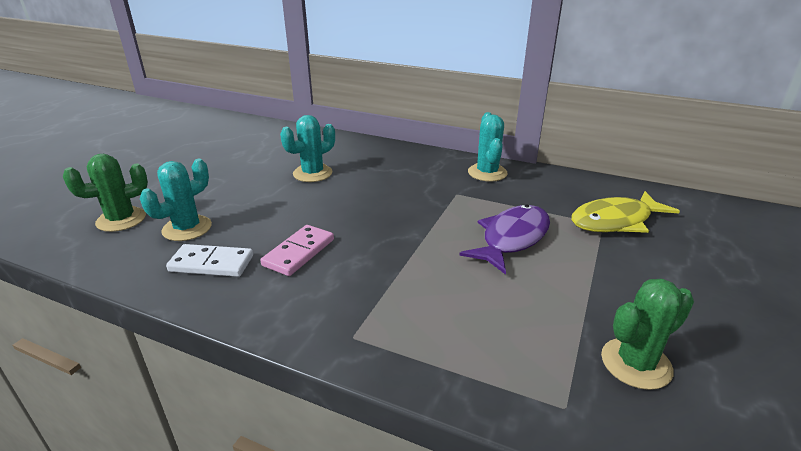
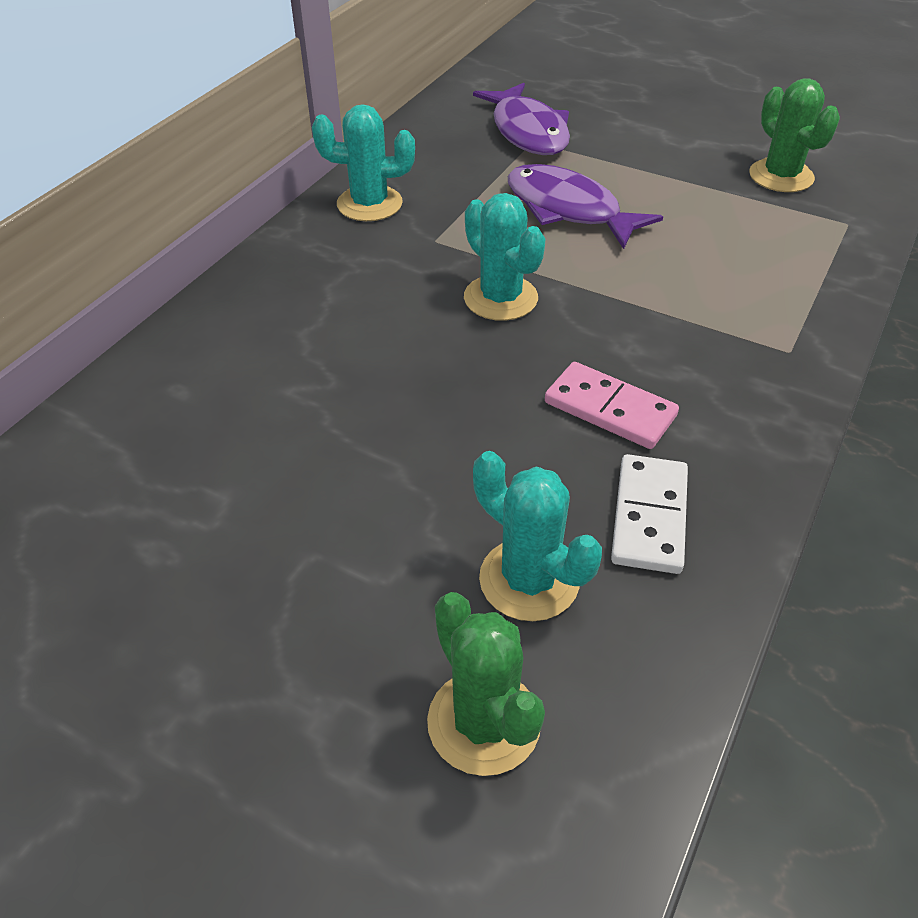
camera: 85 degrees left, 15 degrees up
(312, 173) = (316, 407): turquoise cactus -> turquoise cactus (500, 298)
(615, 221) = (528, 132): yellow fish -> purple fish

